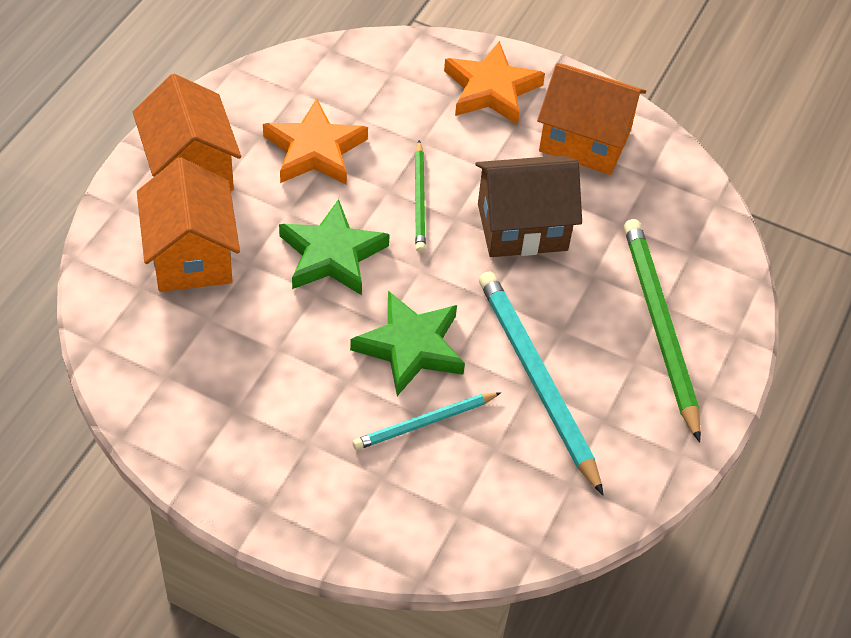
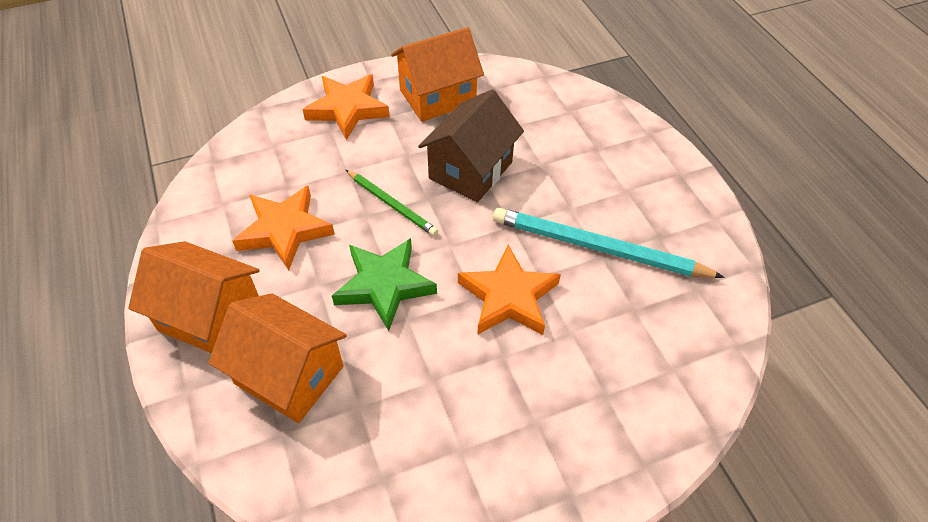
camera: 45 degrees left, 0 degrees up
(410, 347) = (508, 297): green star -> orange star
(424, 423) = (580, 335): turquoise pencil -> none
(659, 327) = (611, 161): green pencil -> none

